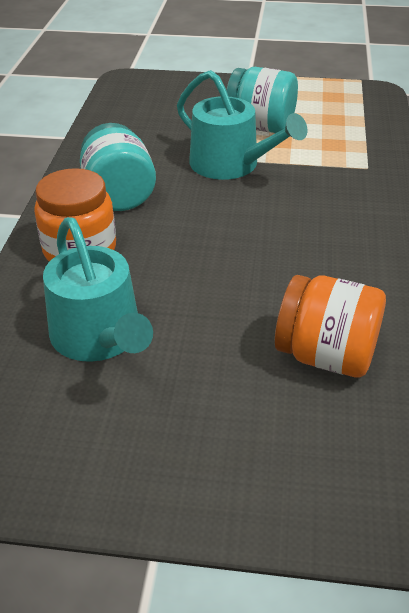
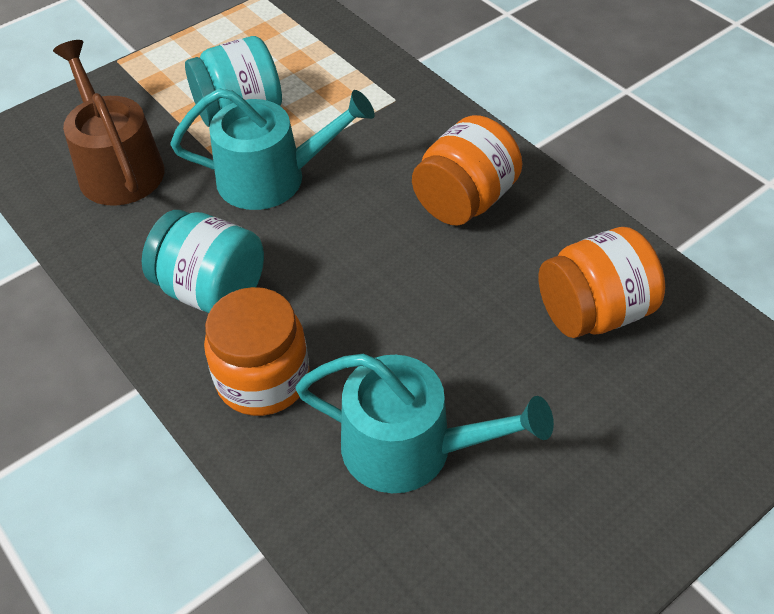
camera: 45 degrees left, 10 degrees up
(160, 117) = (117, 166): none -> brown watering can
(331, 242) = (465, 200): none -> orange jar

